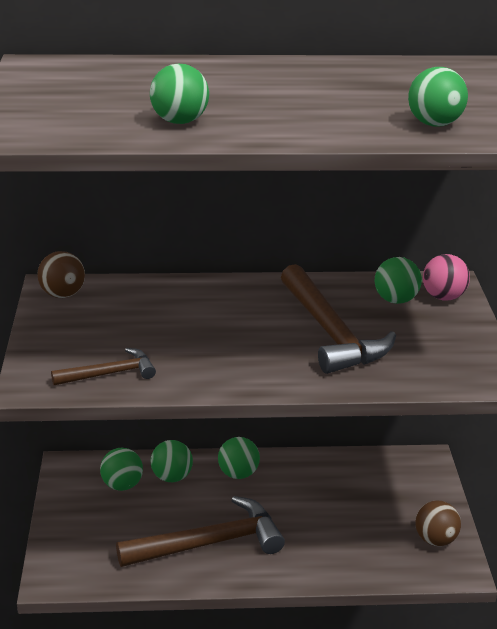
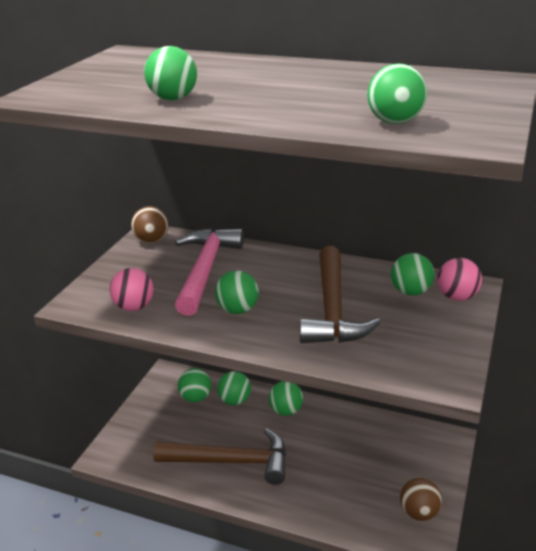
camera: 25 degrees right, 0 degrees up
(109, 374) = (134, 307): brown hammer -> pink ball
(158, 317) = (205, 270): none -> pink hammer
(231, 353) = (237, 310): none -> green ball

